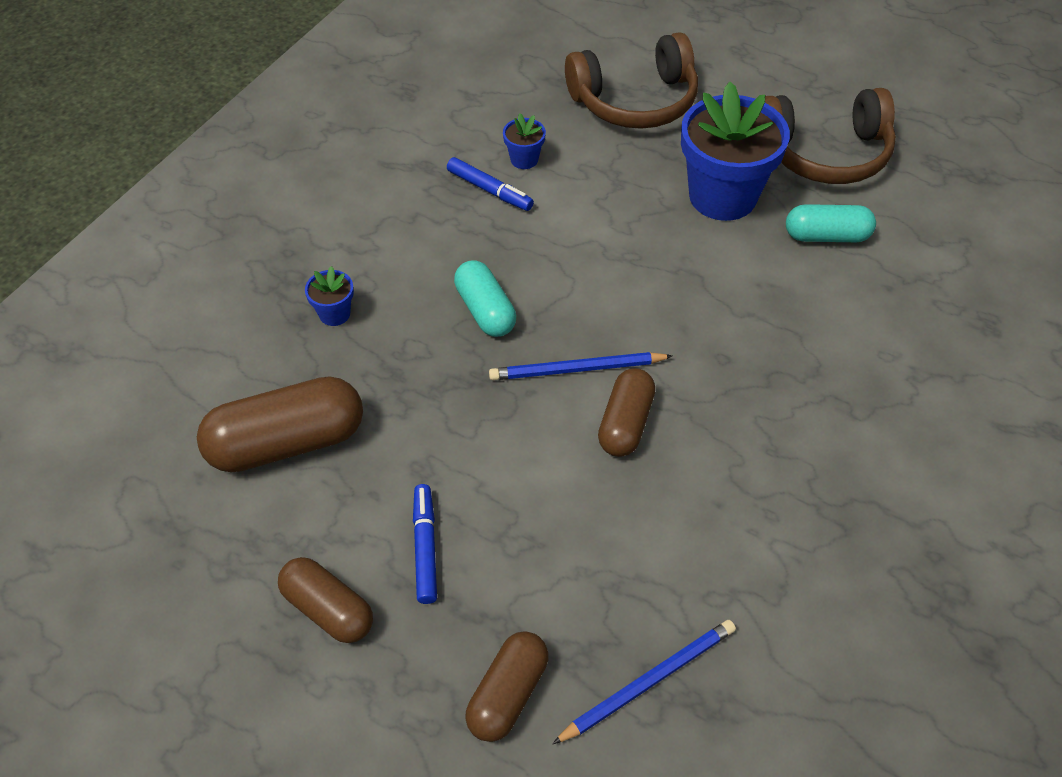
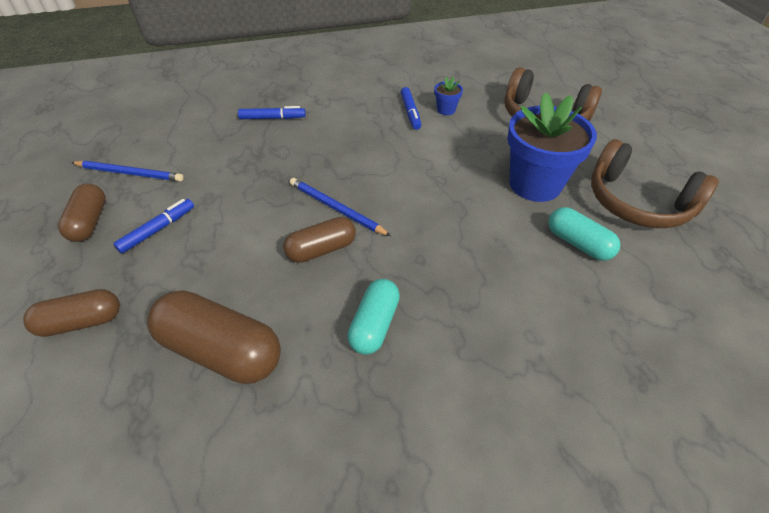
camera: 45 degrees right, 5 degrees down
(287, 443) = (180, 151): brown capsule -> brown capsule (221, 351)
(334, 314) = (272, 118): blue flower pot -> blue marker
(485, 310) = (334, 156): turquoise capsule -> turquoise capsule (374, 325)
(649, 681) = (137, 382): blue pencil -> blue pencil (130, 173)

